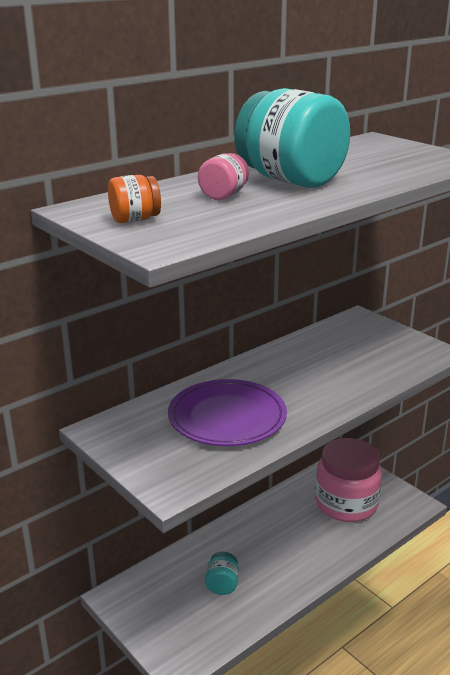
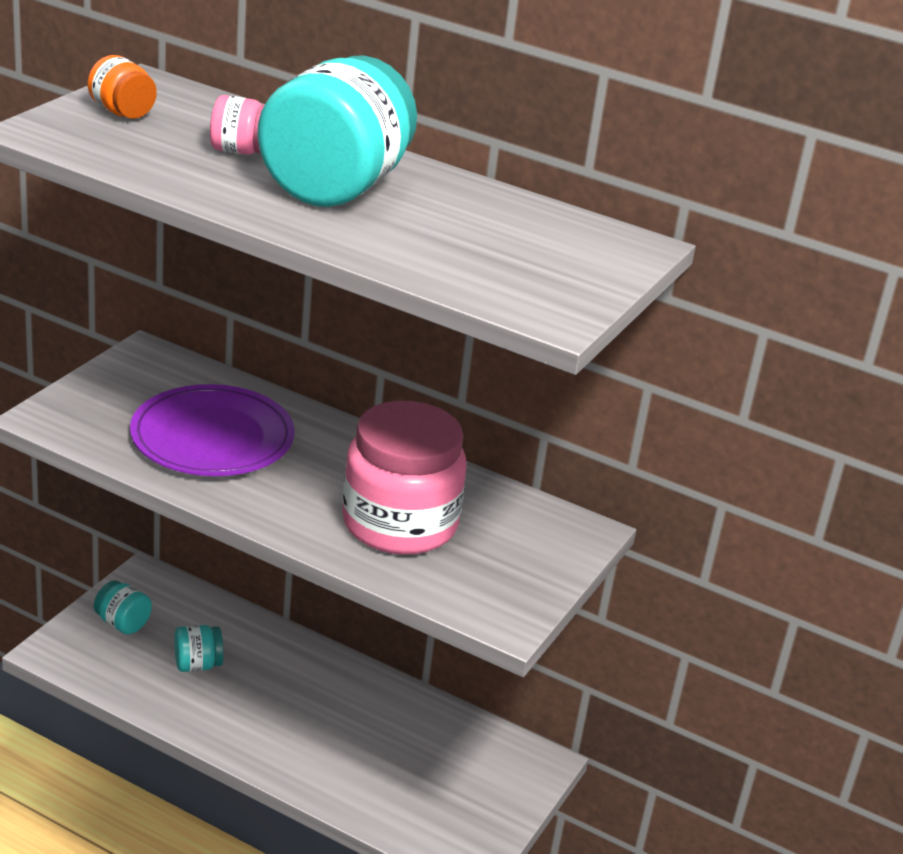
camera: 65 degrees right, 5 degrees up
(162, 618) = (122, 623): none -> turquoise jar
(346, 503) = (426, 772): pink jar -> pink jar (399, 524)

